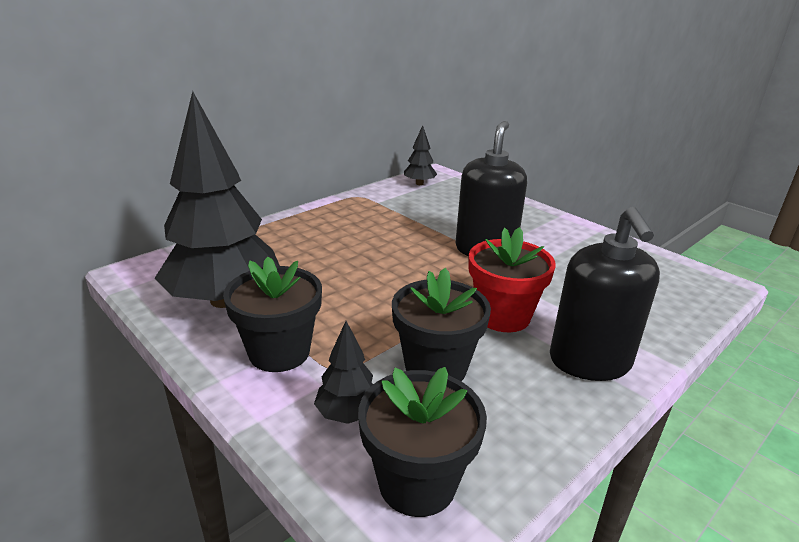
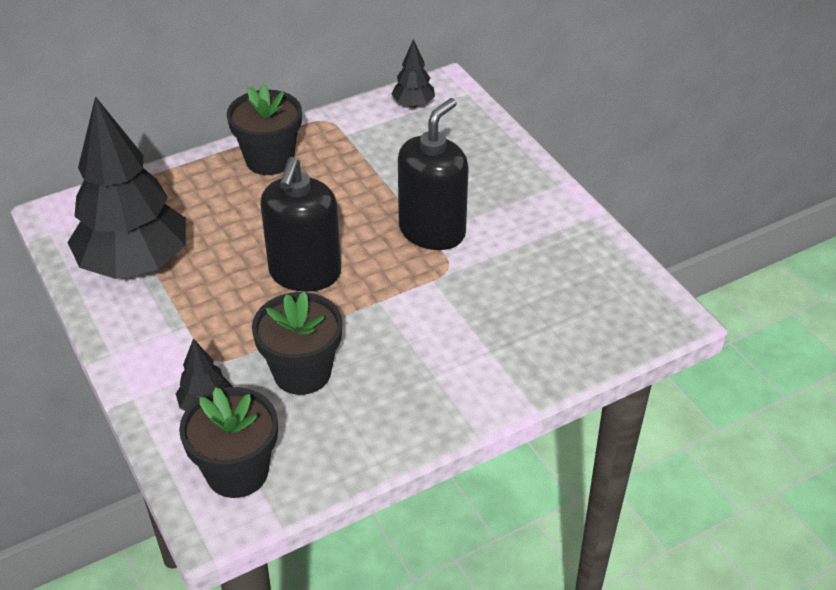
camera: 15 degrees right, 15 degrees up
(279, 352) = (169, 333): black flower pot -> black flower pot (269, 159)
(503, 316) = (398, 324): red flower pot -> none
(590, 361) = (451, 390): black soap dispenser -> black soap dispenser (305, 273)

